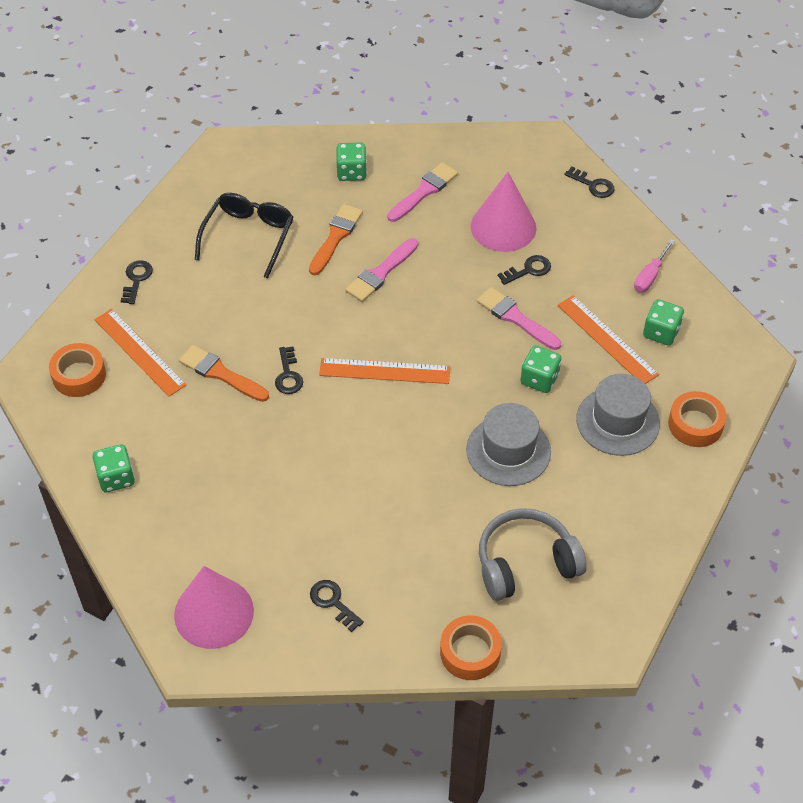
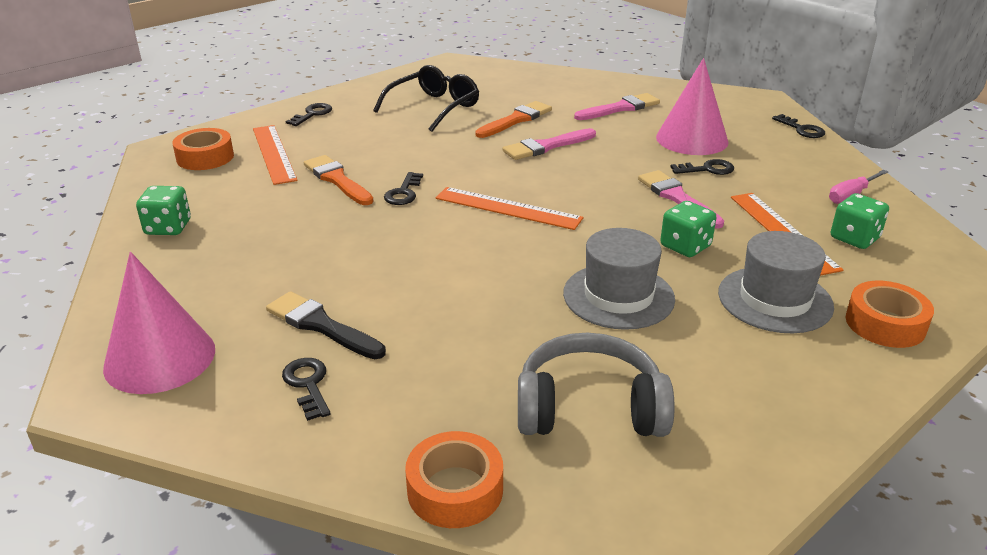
camera: 20 degrees right, 20 degrees down
(309, 546) = (321, 325): none -> black brush
(351, 172) = (556, 89): green dice -> none

